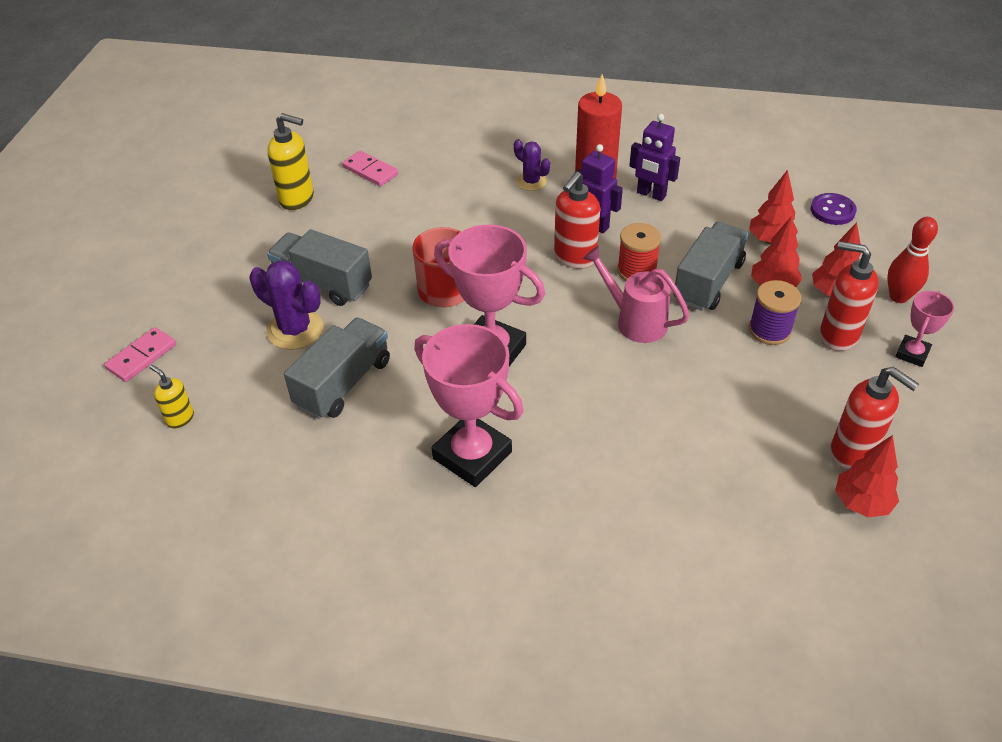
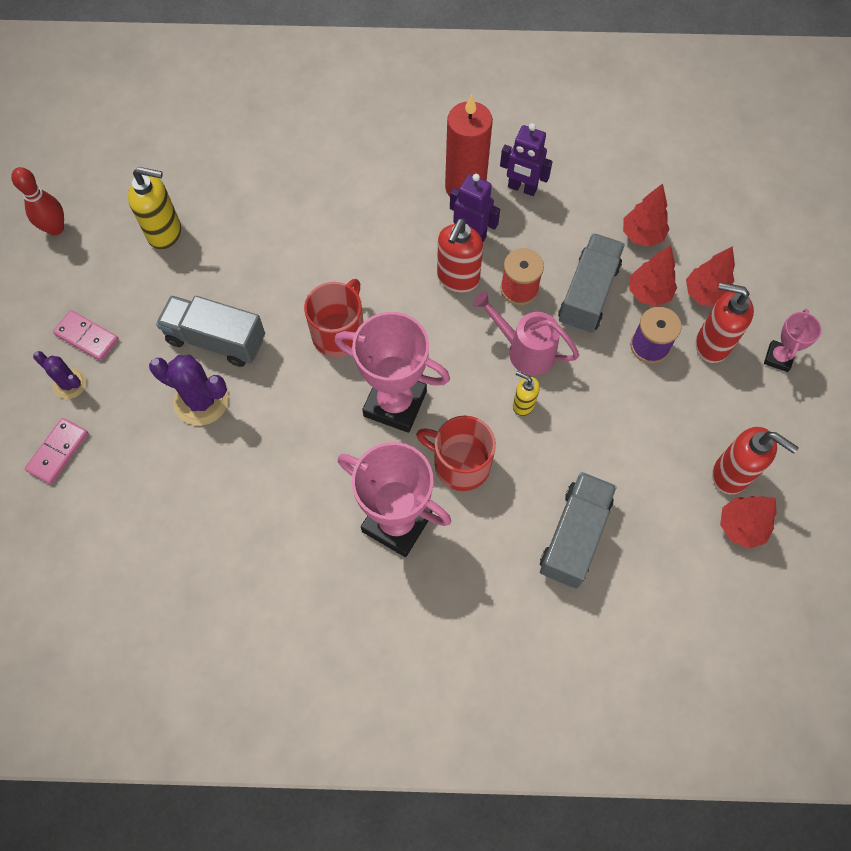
camera: 10 degrees left, 20 degrees up
(180, 418) = (115, 518): yellow soap dispenser -> yellow soap dispenser (523, 405)
(343, 383) = (262, 458): grey truck -> grey truck (574, 536)
(370, 171) = (233, 186): pink domino -> pink domino (87, 337)
(531, 182) = (401, 184): purple cactus -> purple cactus (70, 384)
(551, 410) = (460, 464): none -> red mug
(832, 210) = (698, 190): purple button -> none
(898, 297) = (764, 292): red bowling pin -> red bowling pin (55, 228)

